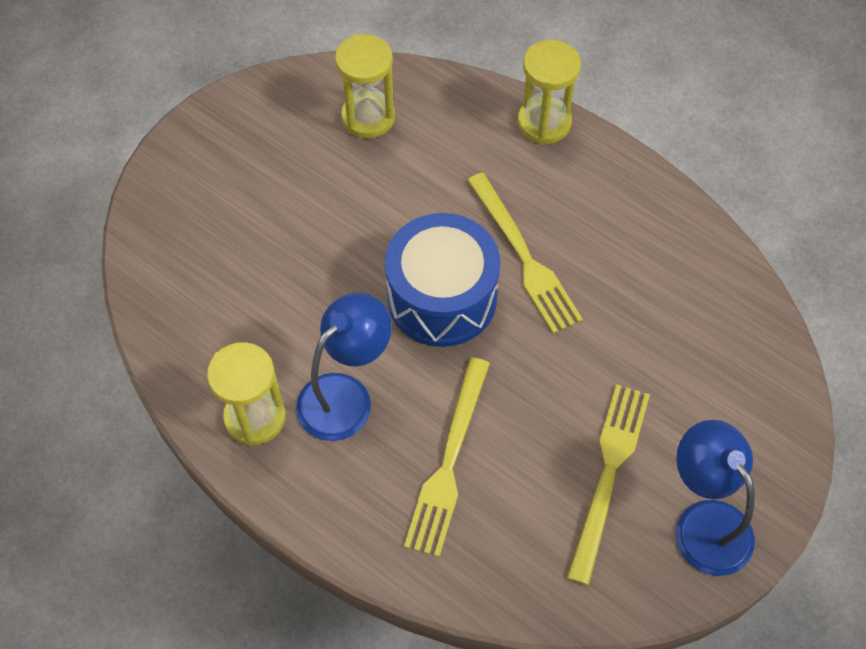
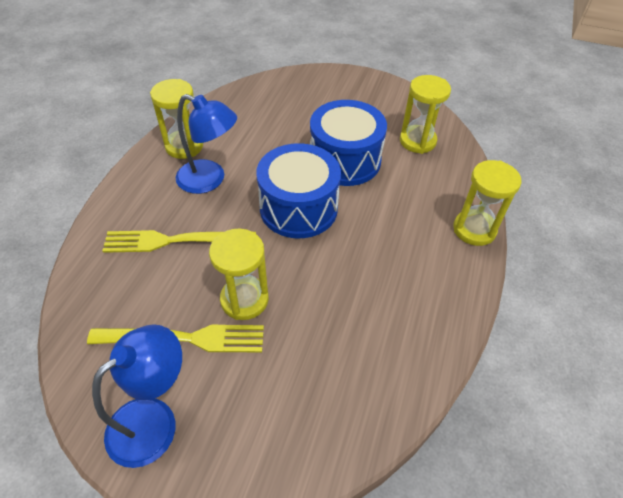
camera: 70 degrees right, 10 degrees down
(371, 215) = (345, 160): none -> blue drum
(524, 257) = (352, 244): yellow fork -> none
(572, 397) = (244, 299): none -> yellow hourglass

